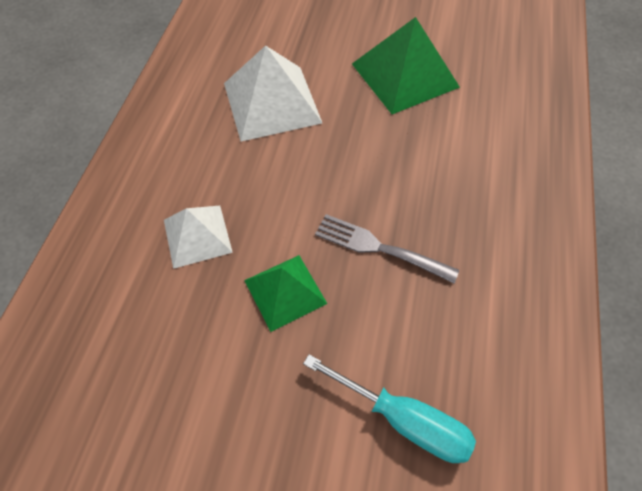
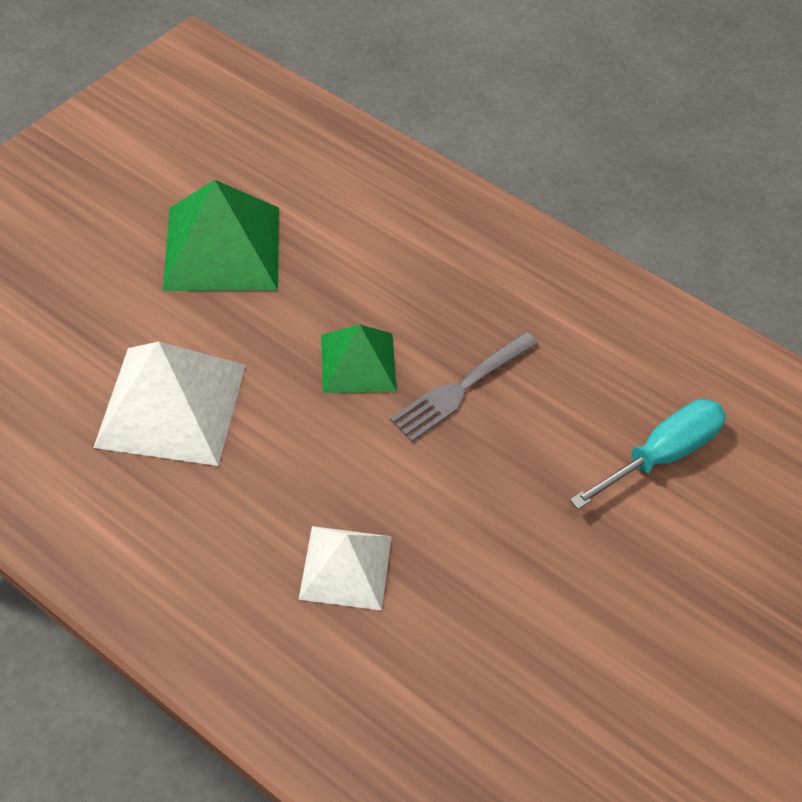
camera: 70 degrees left, 5 degrees down
(285, 291) = (473, 501): green pyramid -> green pyramid (358, 362)

